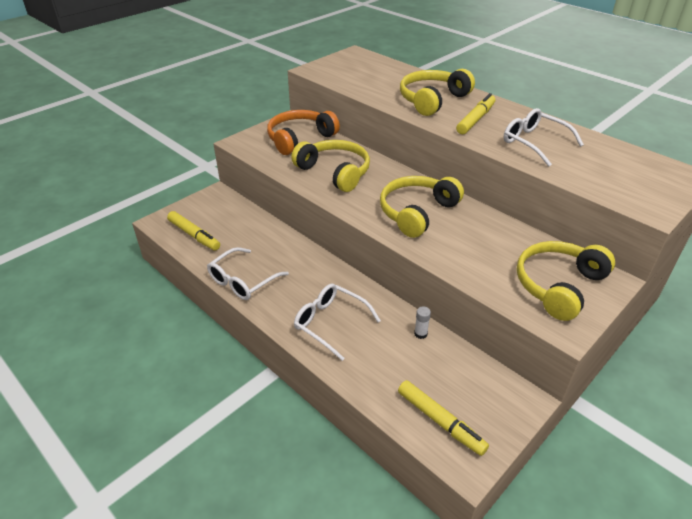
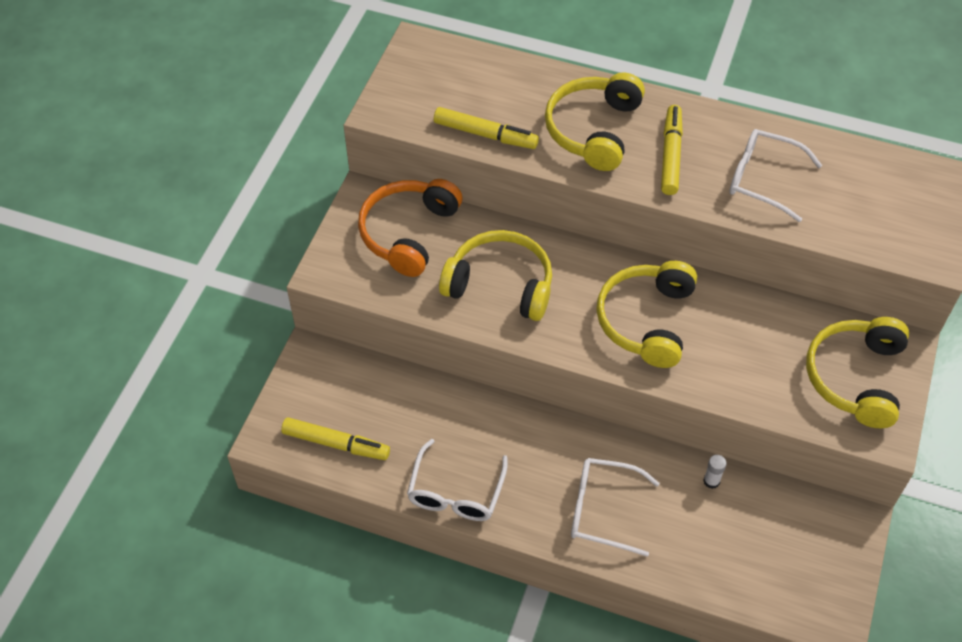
camera: 25 degrees left, 15 degrees up
(440, 421) = (787, 585): yellow marker -> yellow marker (485, 134)

